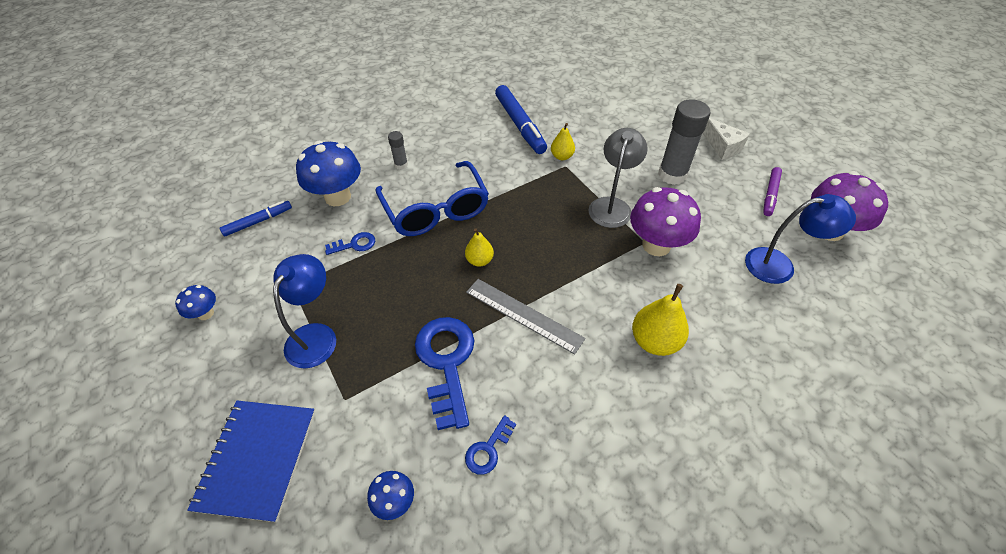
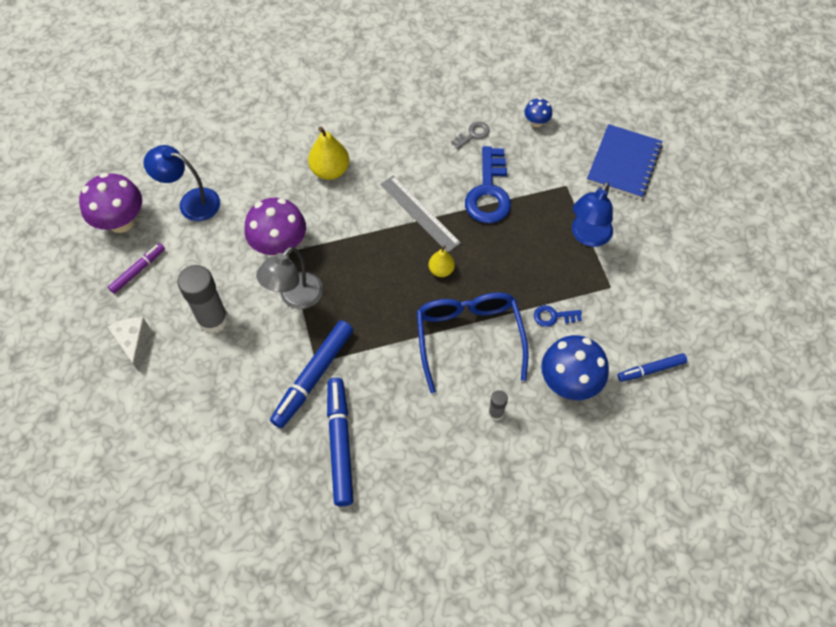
camera: 165 degrees left, 10 degrees up
(205, 313) = (682, 278): blue mushroom -> none
(488, 449) = (473, 134): blue key -> grey key
(562, 156) = (313, 377): yellow pear -> blue marker

